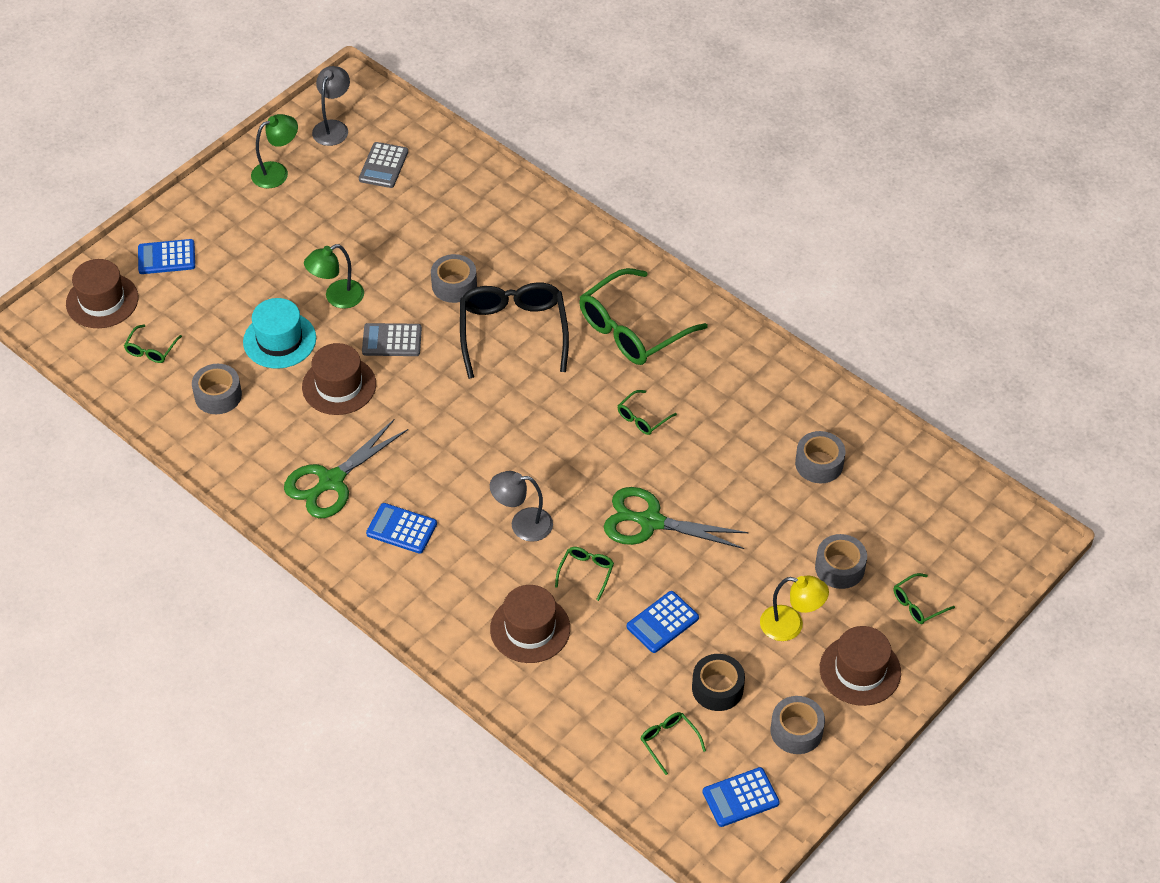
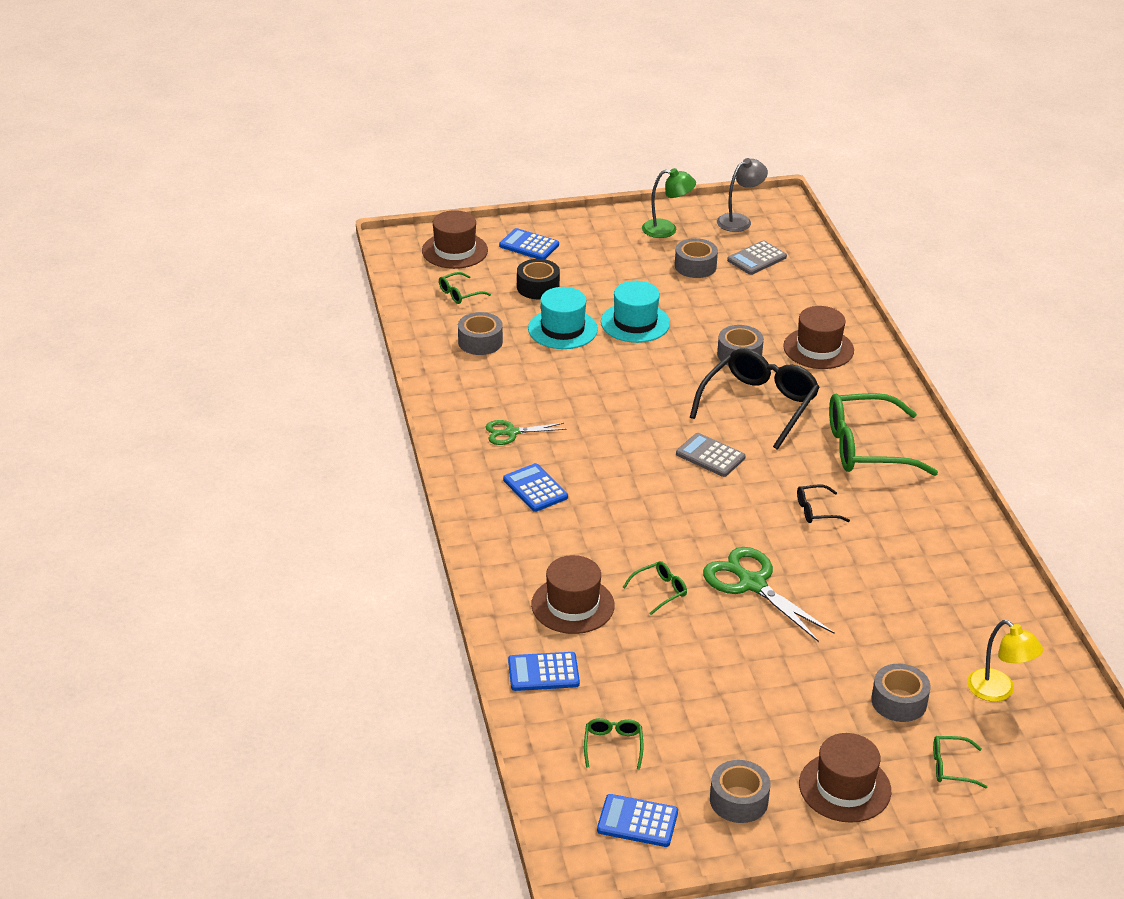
camera: 35 degrees right, 15 degrees down
(331, 481) = (511, 432): green scissors -> green scissors, size x0.58
(337, 298) = (635, 323): green lamp -> turquoise hat
(339, 386) = (580, 377): brown hat -> brown hat (818, 348)
(392, 340) = (651, 367): grey calculator -> grey calculator (710, 456)
(522, 524) = (638, 533): grey lamp -> none
(642, 418) = (816, 510): green glasses -> black glasses
(662, 622) = (692, 658): blue calculator -> blue calculator (543, 672)
(717, 688) = (696, 730): black tape -> black tape (538, 287)
(790, 625) = (809, 720): yellow lamp -> yellow lamp (998, 691)
(819, 464) = (952, 617): grey tape -> grey tape (695, 266)

